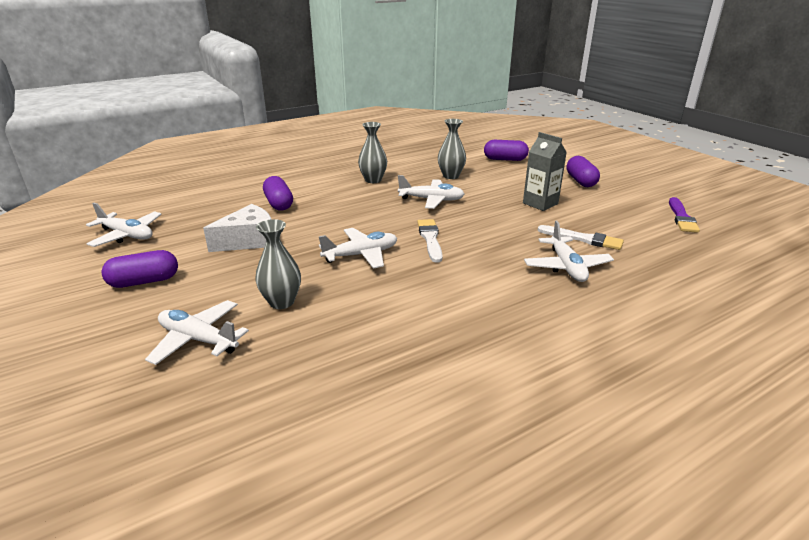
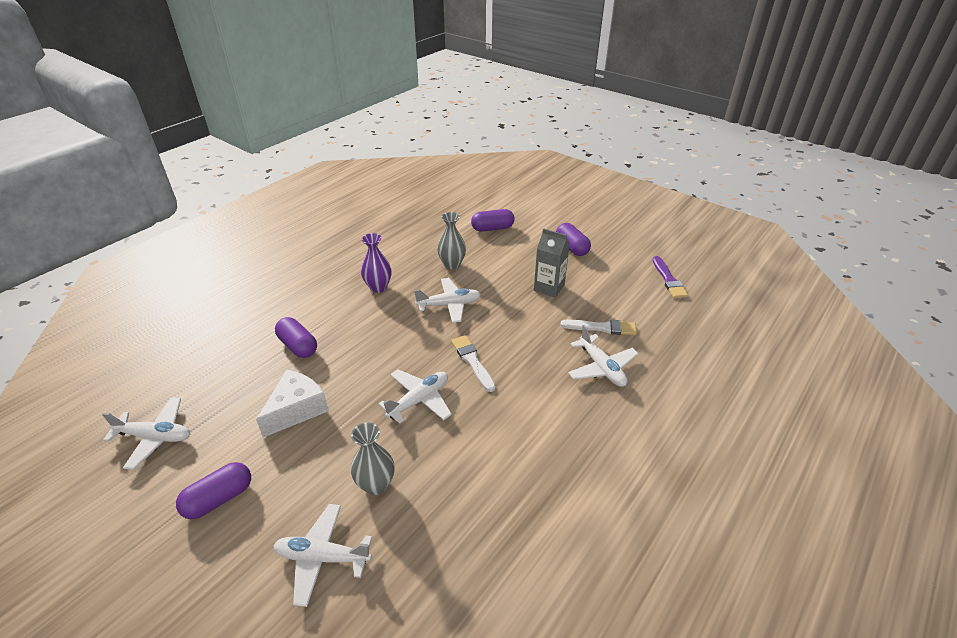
camera: 20 degrees left, 10 degrees up
(373, 180) = (378, 287): grey vase -> purple vase

